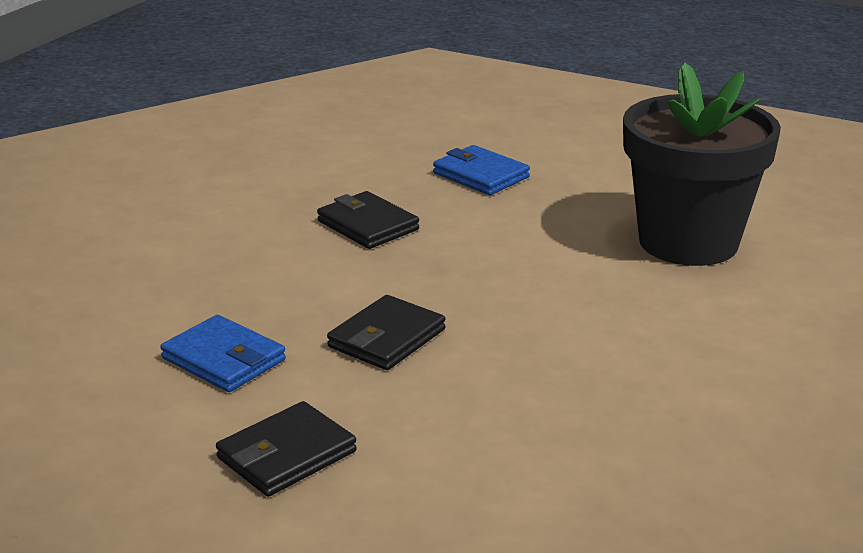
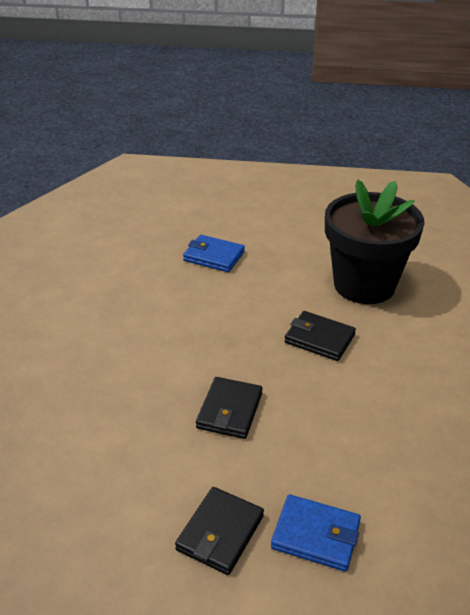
camera: 20 degrees left, 10 degrees up
(224, 359) = (133, 458): blue wallet -> blue wallet (316, 535)
(367, 225) = (165, 315): black wallet -> black wallet (319, 339)

